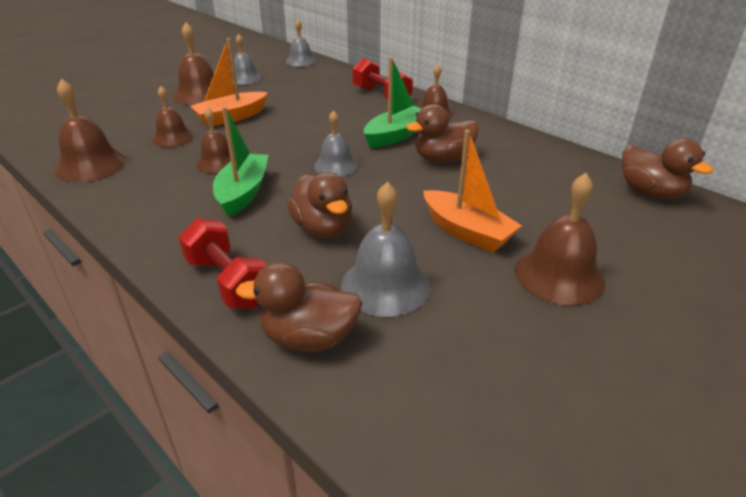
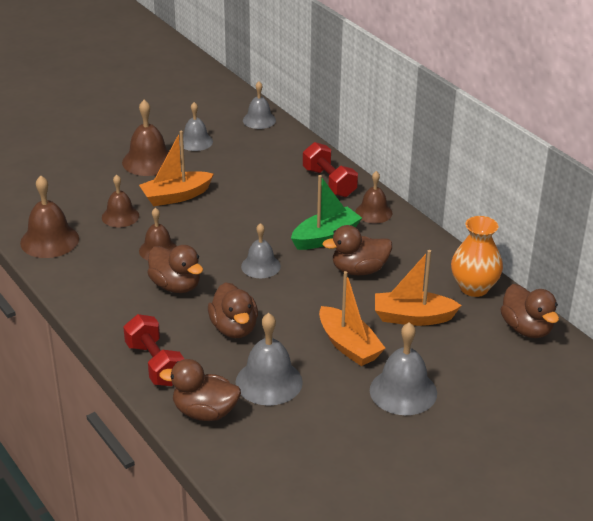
camera: 10 degrees right, 0 degrees up
(243, 193) = (176, 286): green boat -> brown duck
(523, 195) = (413, 317): none -> orange boat
(559, 275) = (403, 391): brown bell -> grey bell
(569, 162) = (474, 288): none -> orange vase

